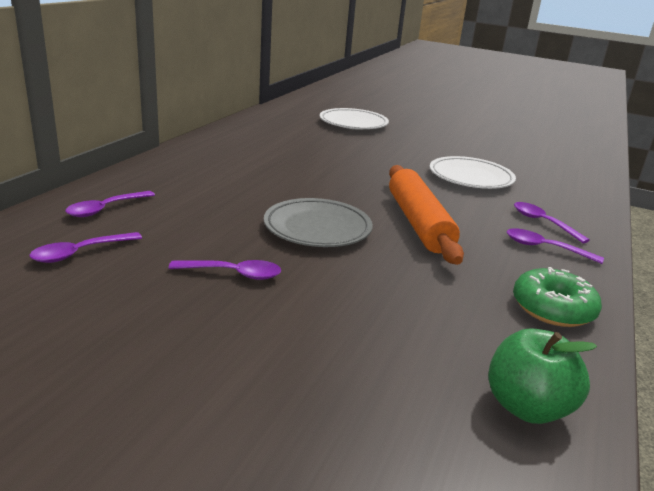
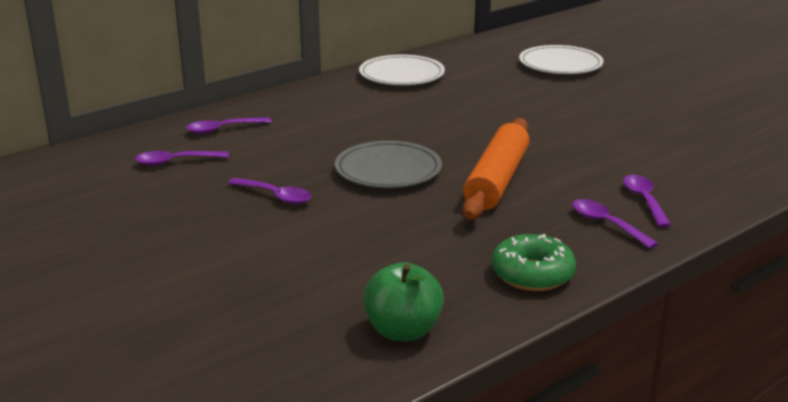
camera: 30 degrees right, 0 degrees up
(470, 178) = (625, 143): white plate -> white plate (401, 76)

